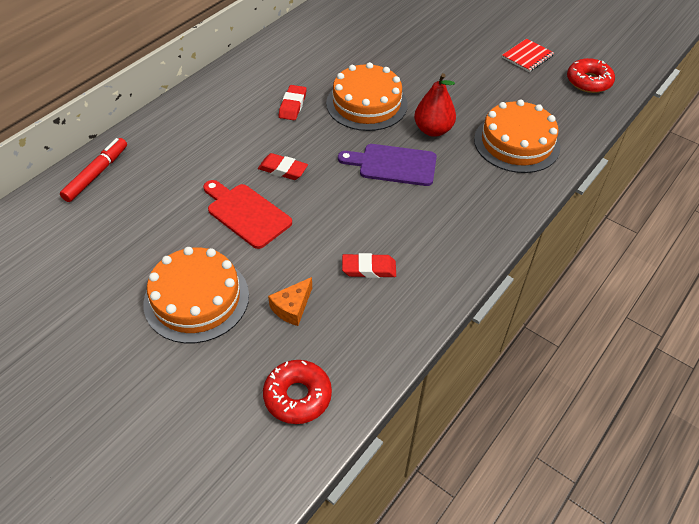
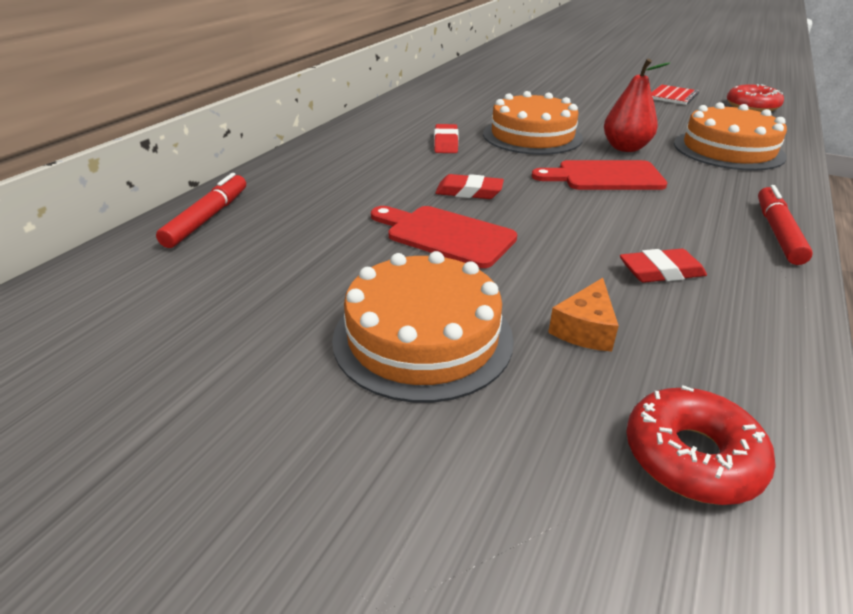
camera: 10 degrees left, 15 degrees down
(393, 165) = (605, 176): purple cutting board -> red cutting board
(477, 244) = (777, 232): none -> red marker

